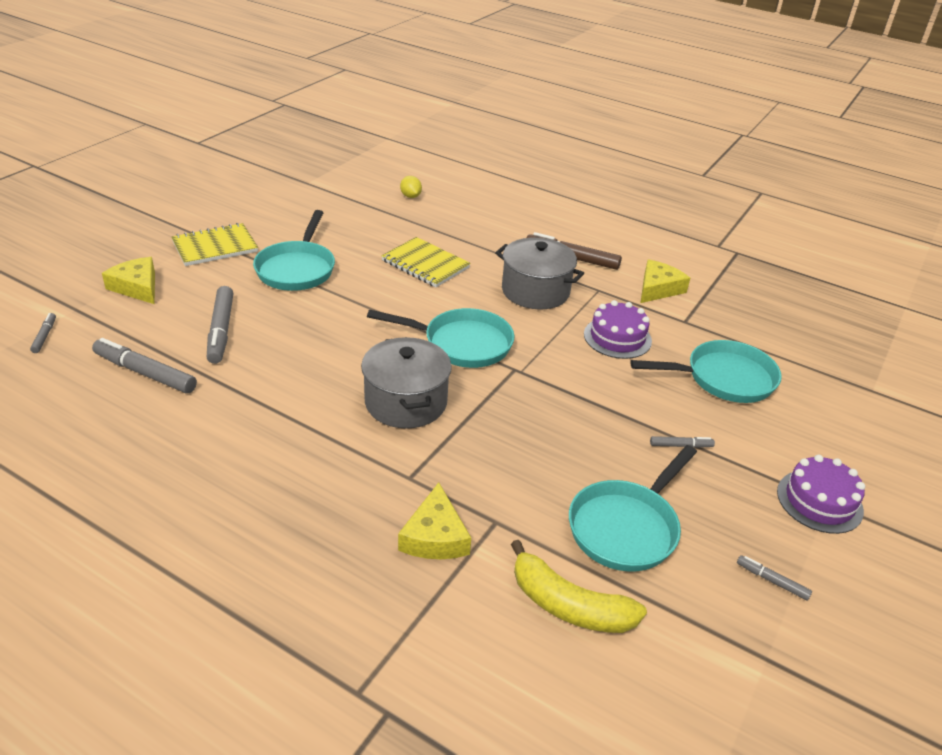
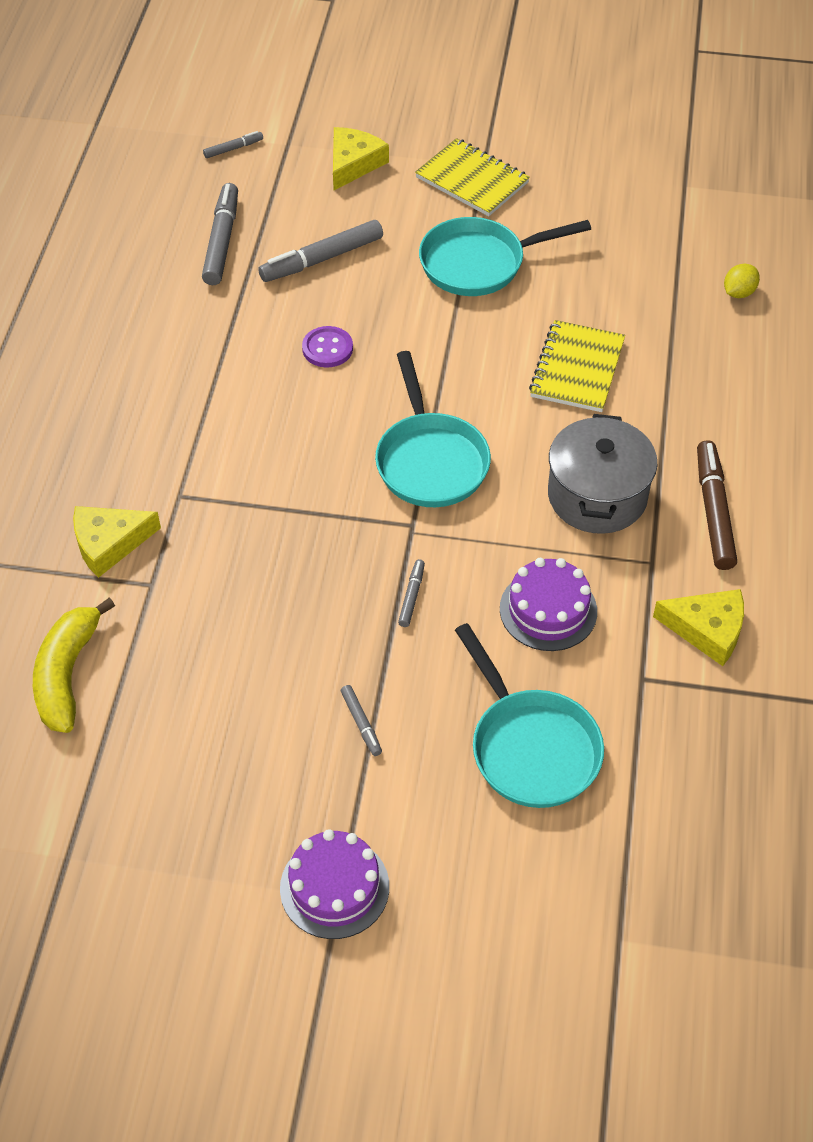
camera: 70 degrees right, 15 degrees up
(316, 355) = (327, 348): none -> purple button
(406, 402) = (293, 450): grey pot -> none
(626, 527) = (195, 698): turquoise pan -> none
(772, 581) = (176, 850): grey marker -> grey marker (411, 596)

